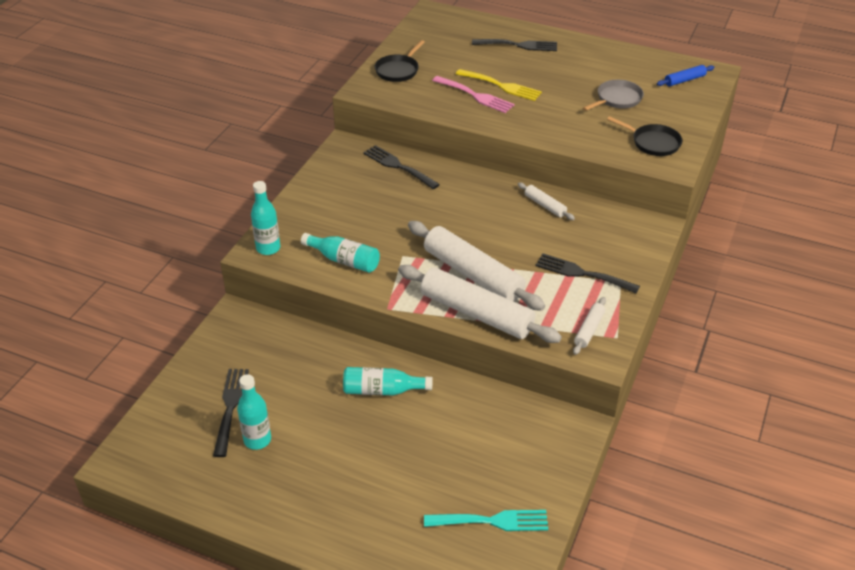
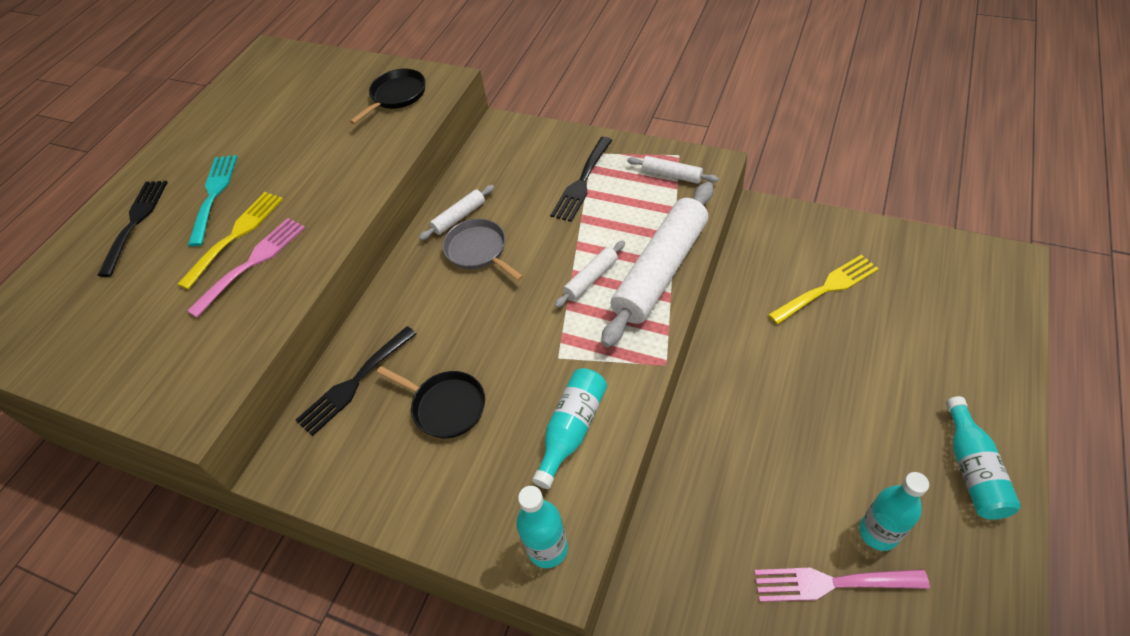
camera: 85 degrees left, 10 degrees up
(230, 407) = (831, 583): black fork -> pink fork
(382, 390) = (754, 392): turquoise bottle -> turquoise bottle (972, 469)
(398, 70) = (147, 369): black pan -> black pan (445, 406)
(473, 274) = (591, 278): white rolling pin -> white rolling pin, size x0.46
(482, 456) = (827, 288): none -> yellow fork
(492, 521) = (908, 275): turquoise fork -> turquoise fork (214, 195)
(617, 99) = (300, 125): grey pan -> grey pan (478, 250)
(684, 80) = (276, 73): blue rolling pin -> none

